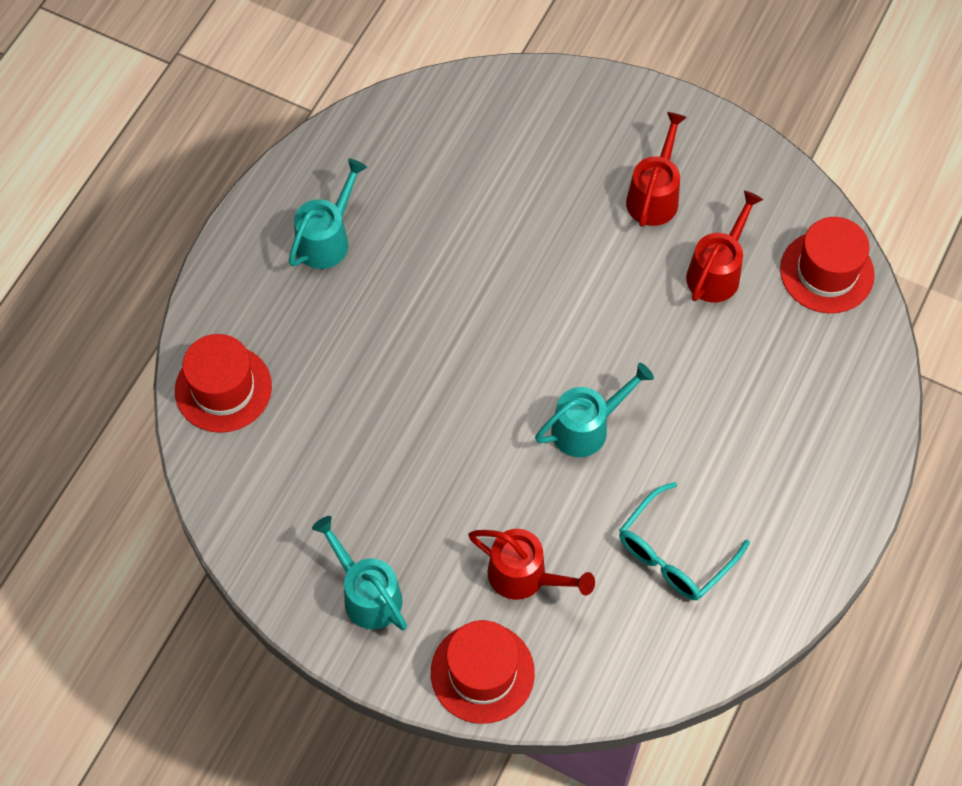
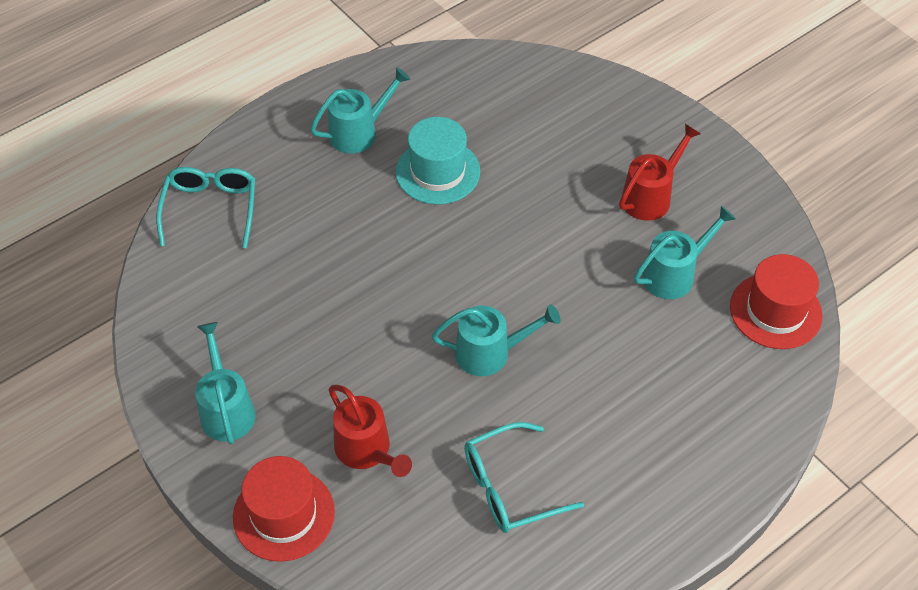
camera: 25 degrees right, 10 degrees down
(223, 388) = (210, 209): red hat -> turquoise glasses
(432, 252) = (437, 172): none -> turquoise hat
(717, 271) = (675, 274): red watering can -> turquoise watering can

